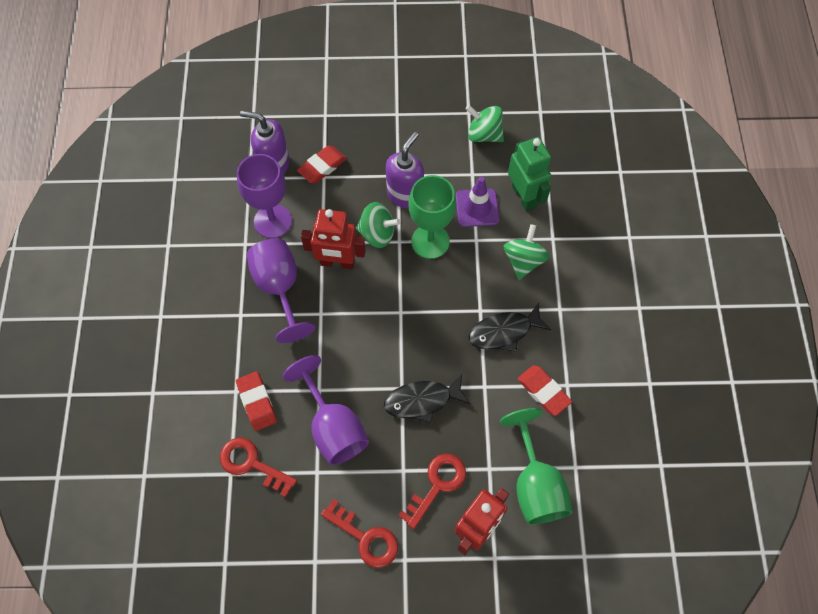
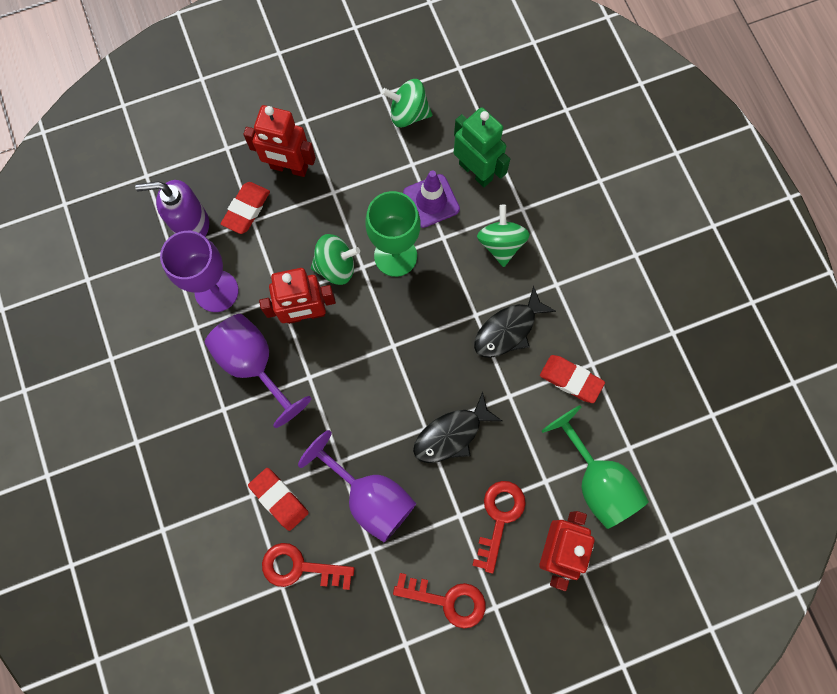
camera: 20 degrees left, 10 degrees up
(369, 145) = (289, 168): none -> red robot
(405, 195) = (349, 212): purple soap dispenser -> none

